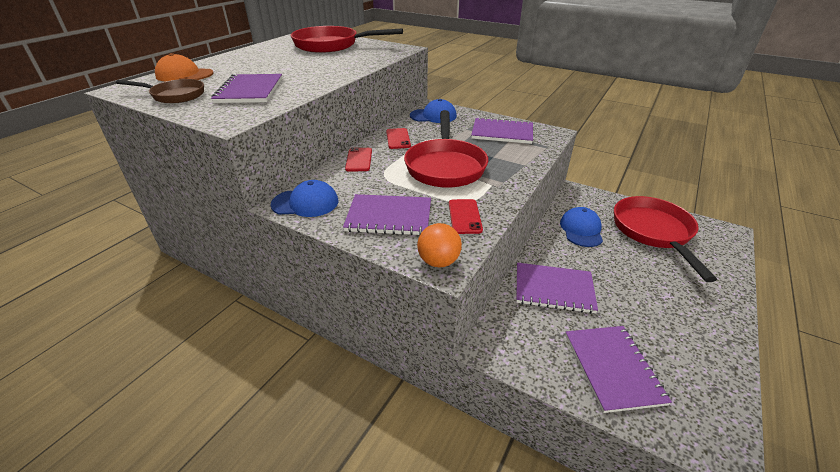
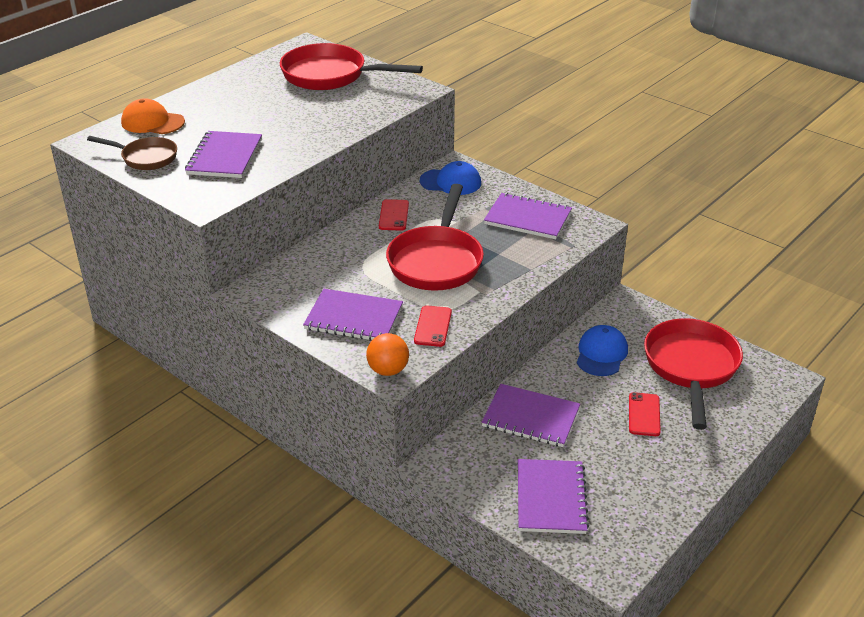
camera: 10 degrees right, 0 degrees up
(305, 203) = (270, 292): blue cap -> none
(359, 160) = (339, 242): red phone -> red phone (644, 414)

